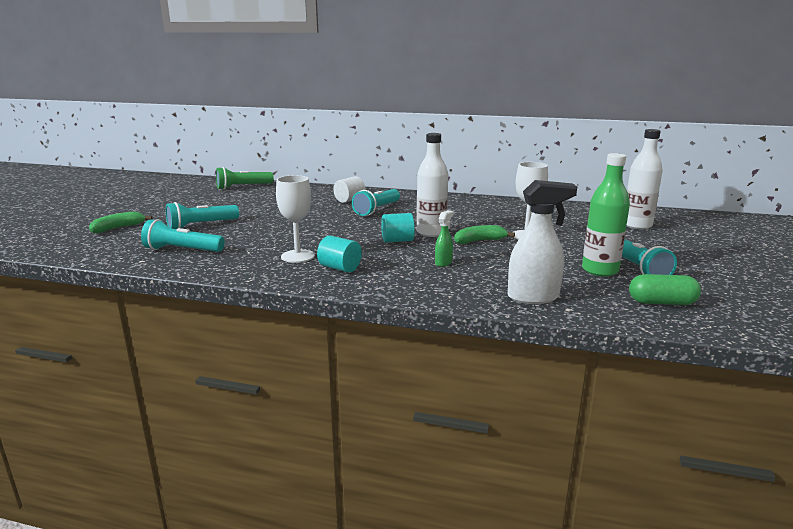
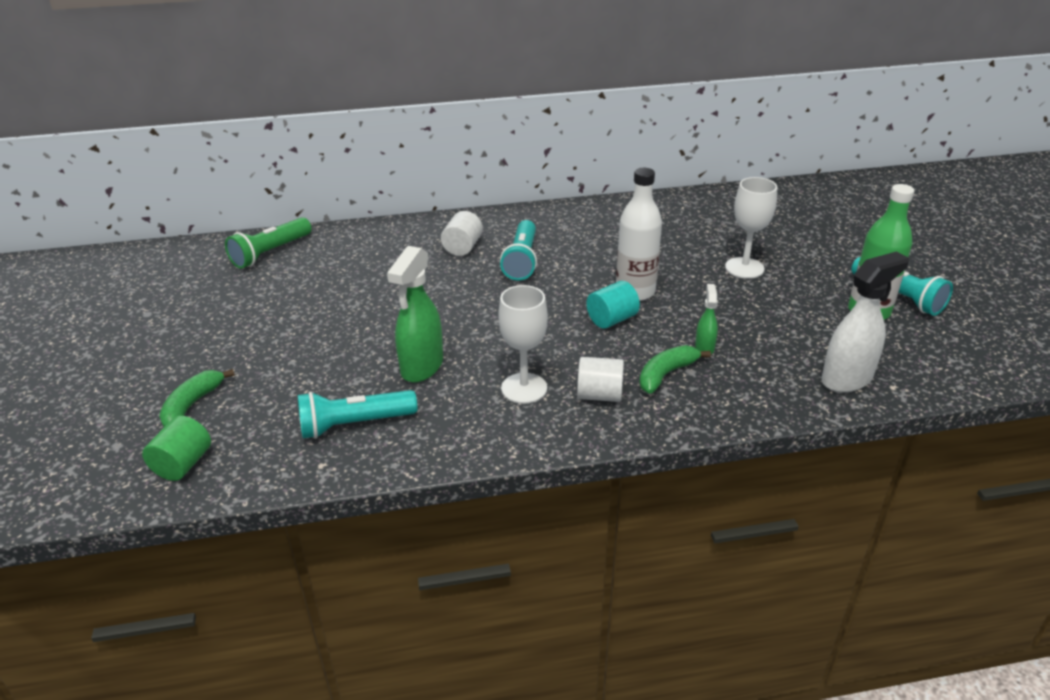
camera: 25 degrees left, 15 degrees up
(79, 246) = (183, 464): none -> green cylinder
(201, 225) = (315, 362): turquoise flashlight -> none
(253, 237) = (421, 367): none -> green spray bottle
(340, 268) = (599, 395): turquoise cylinder -> white cylinder
(479, 241) = (704, 293): green banana -> green banana (666, 374)
(636, 225) = (837, 216): white bottle -> none
(661, 302) = (963, 348): green capsule -> none

